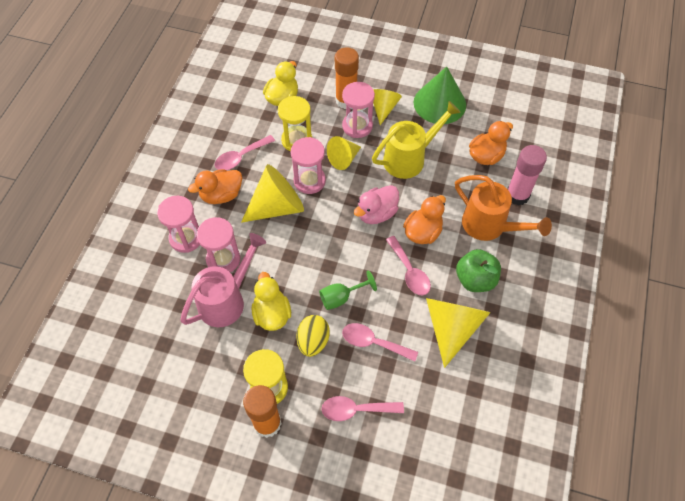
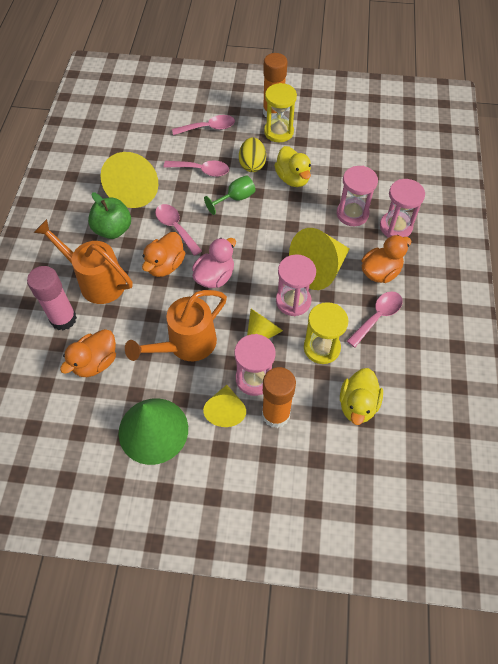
camera: 170 degrees right, 0 degrees up
(227, 300) = (335, 183): pink watering can -> none
(409, 158) = (186, 345): yellow watering can -> orange watering can

